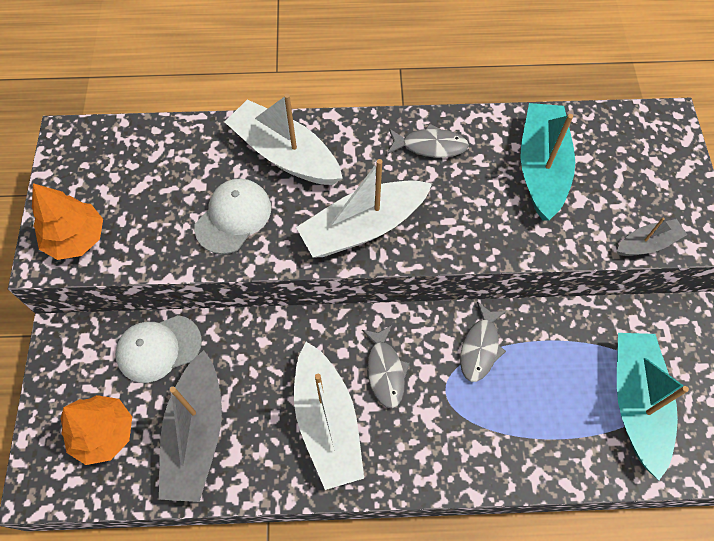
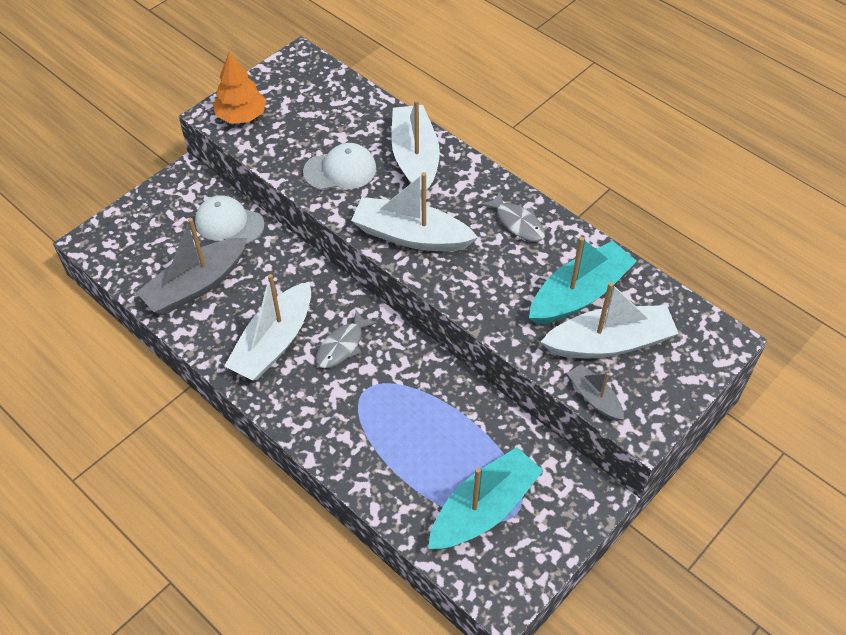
camera: 45 degrees right, 10 degrees down
(104, 433) = (151, 243): orange tree -> none
(480, 347) = (420, 385): grey fish -> none
(605, 189) = (609, 343): none -> white boat
(647, 244) = (594, 397): grey boat -> grey boat turned 150 degrees counterclockwise

